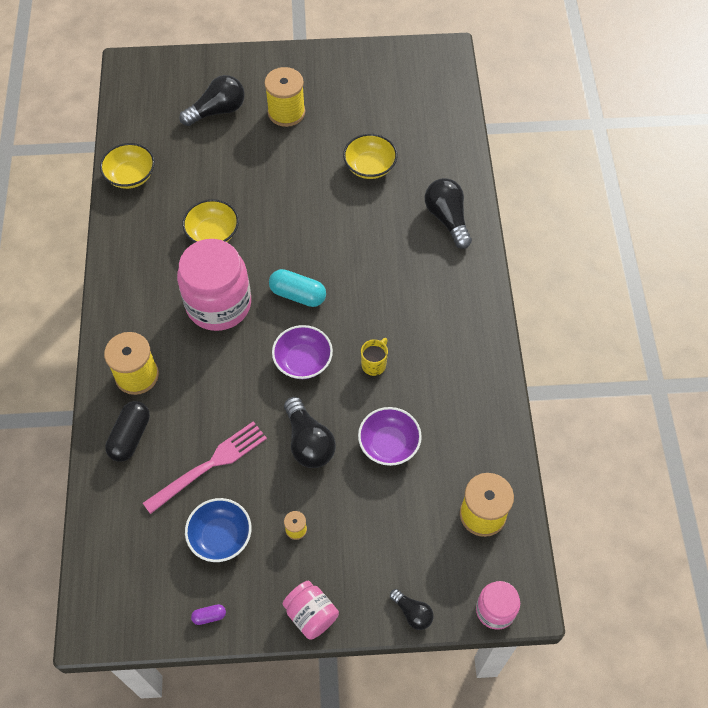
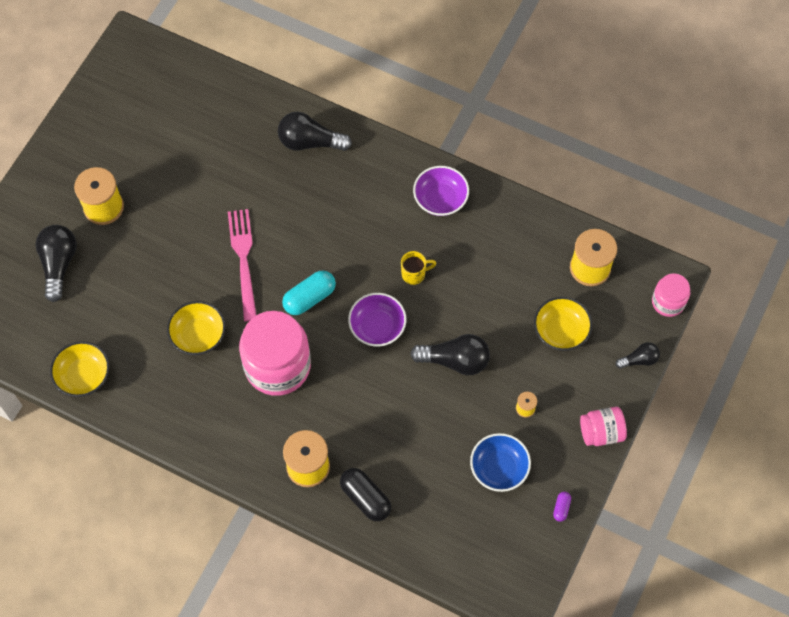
camera: 60 degrees left, 5 degrees up
(210, 465) = (430, 446): pink fork -> pink fork (243, 260)
(370, 166) = (213, 171): yellow bowl -> yellow bowl (561, 331)
(374, 364) = (414, 274): yellow mug -> yellow mug turned 105 degrees clockwise
(389, 444) = (492, 302): purple bowl -> purple bowl (440, 199)

